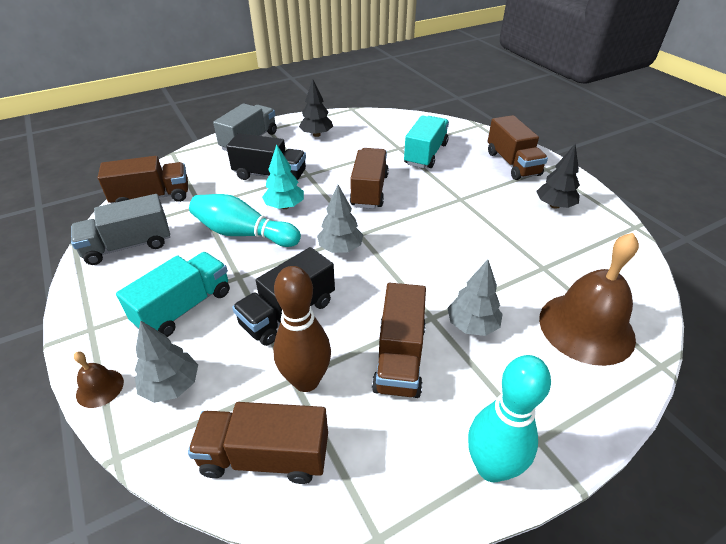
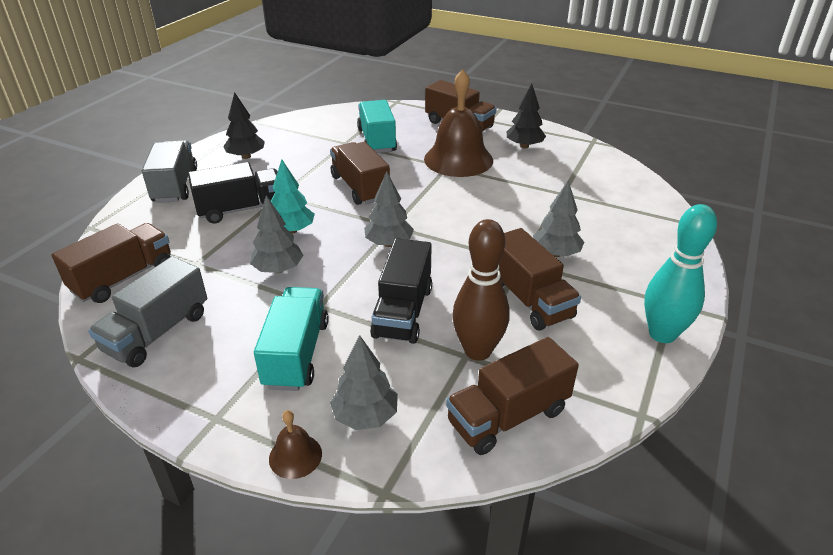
camera: 35 degrees left, 5 degrees down
(243, 234) = (278, 269): turquoise bowling pin -> grey tree
(586, 327) = (629, 221): brown bell -> brown bell (458, 159)

